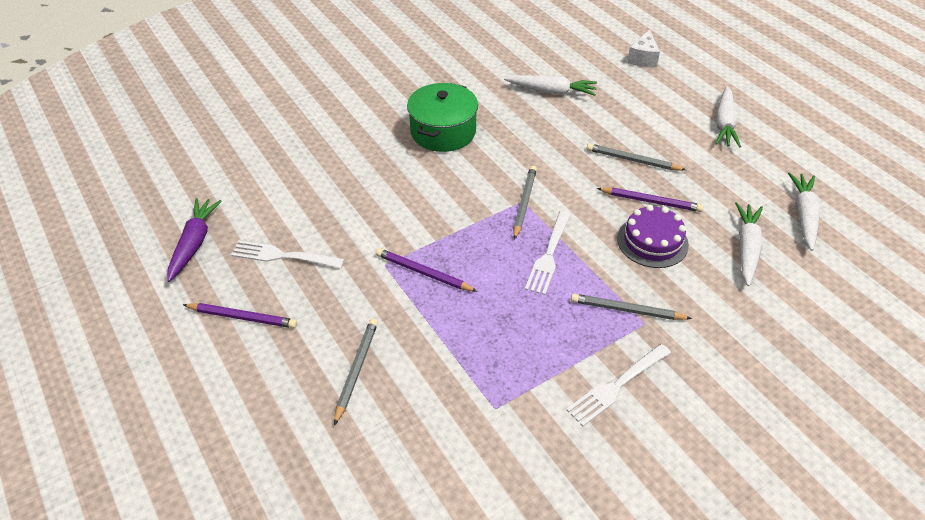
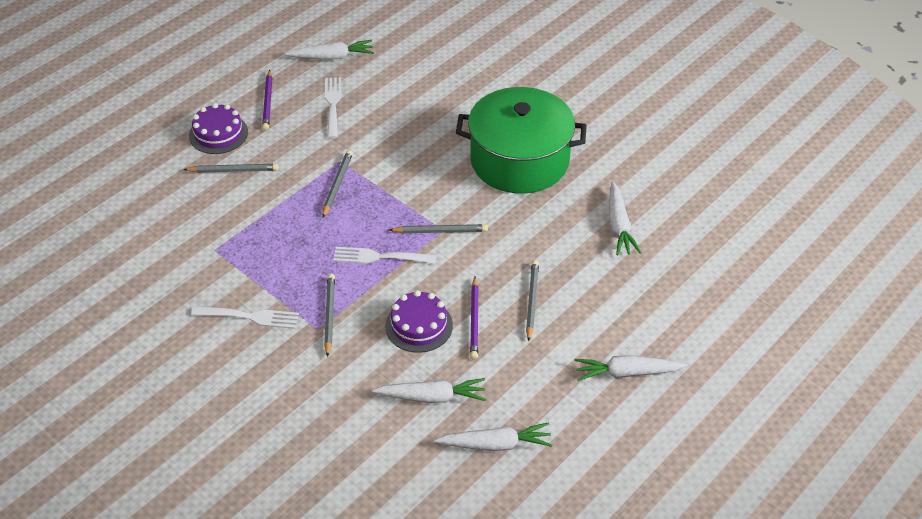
camera: 75 degrees right, 0 degrees up
(194, 243) = (332, 57): purple carrot -> white carrot
(276, 378) = (218, 134): none -> purple cake
(423, 272) = (337, 184): purple pencil -> grey pencil
(443, 131) = (519, 160): green pot -> green pot, size x1.55
(617, 385) = (249, 317): white fork -> white fork turned 150 degrees clockwise
(643, 58) = (720, 293): white cheese -> none

